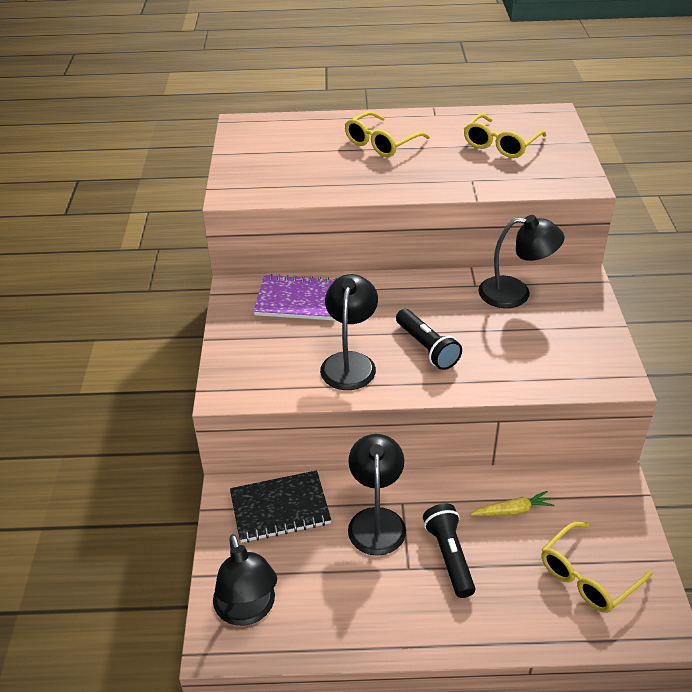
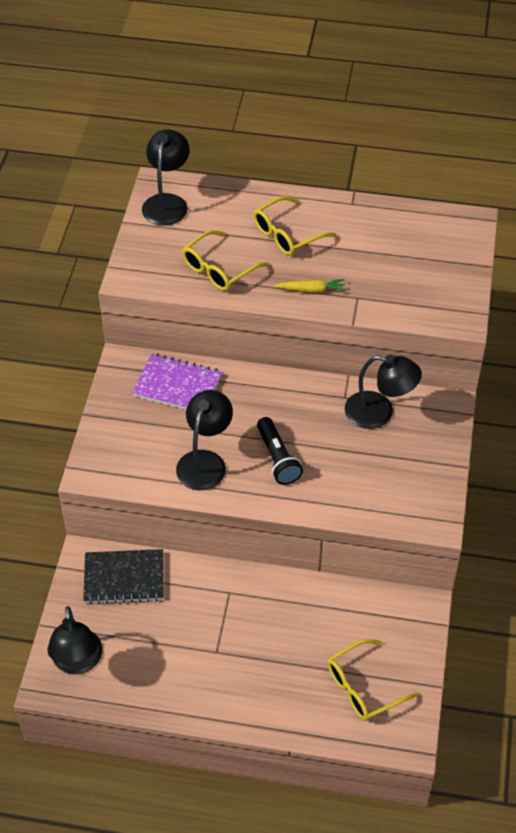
camera: 10 degrees right, 10 degrees up
(376, 520) = (203, 604): black lamp -> black lamp (167, 202)
(449, 556) = (254, 647): black flashlight -> none
(500, 144) = (402, 256): yellow glasses -> yellow glasses (219, 269)
(513, 510) = (322, 617): yellow carrot -> yellow carrot (311, 290)

